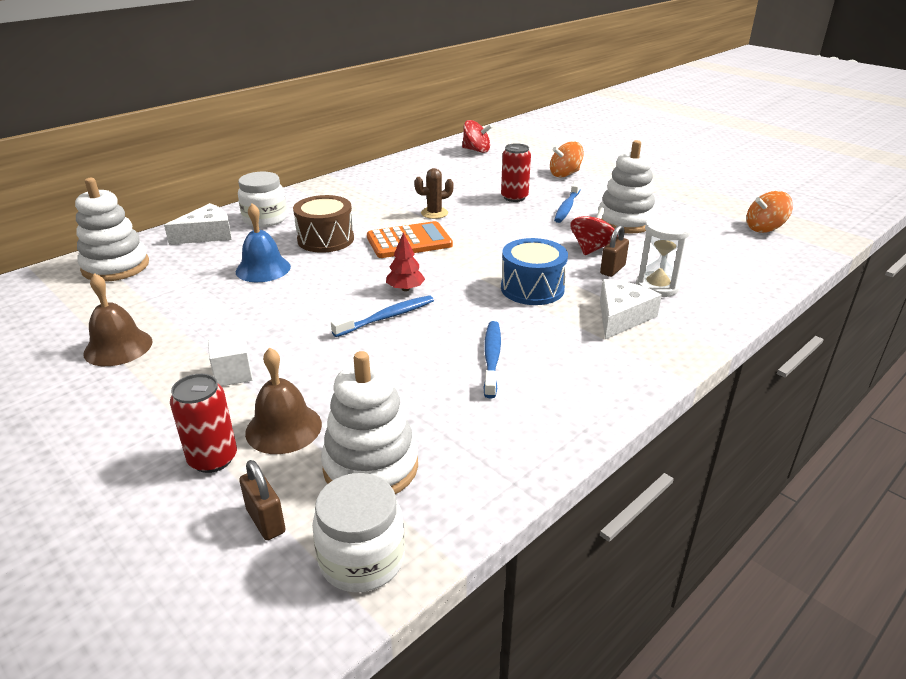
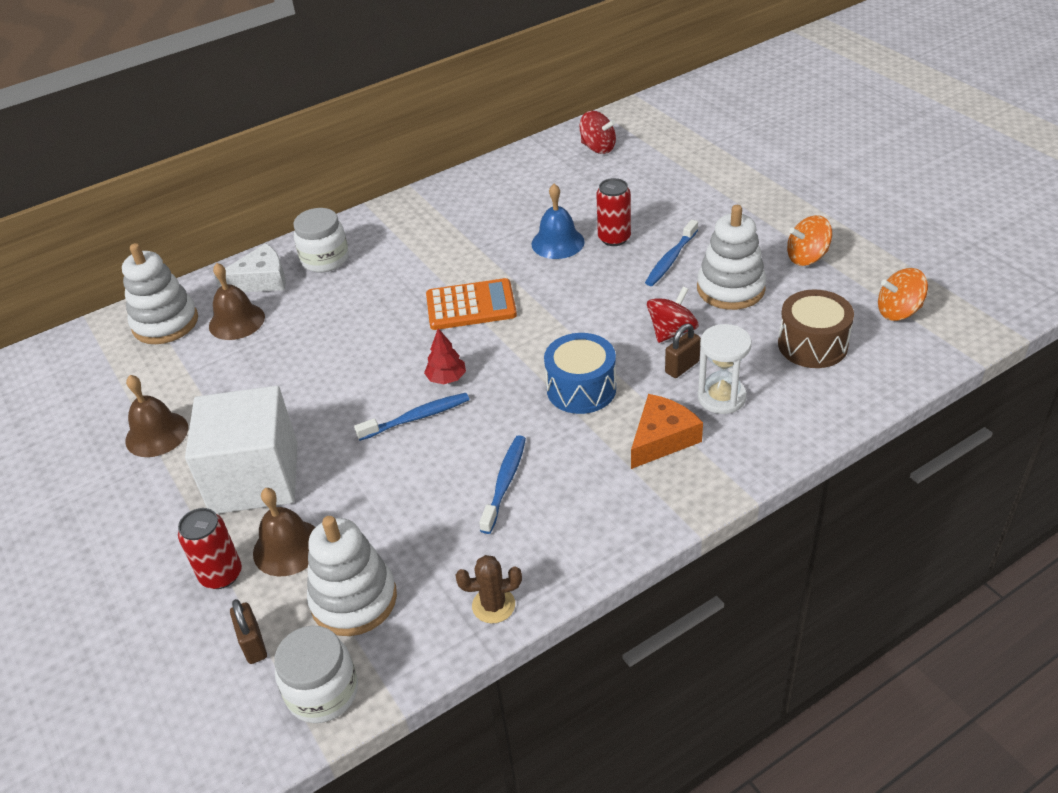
camera: 15 degrees right, 10 degrees up
(189, 262) = (236, 321): none -> brown bell
(233, 374) = (255, 478): white cube -> white cube, size x2.45
(263, 269) = (308, 337): blue bell -> blue bell (557, 242)
(325, 239) = (382, 296): brown drum -> brown drum (812, 345)
(434, 213) = (512, 260): brown cactus -> brown cactus (493, 605)
(565, 174) = (691, 199): orange spinning top -> orange spinning top (807, 257)
(621, 317) = (662, 439): white cheese -> orange cheese

